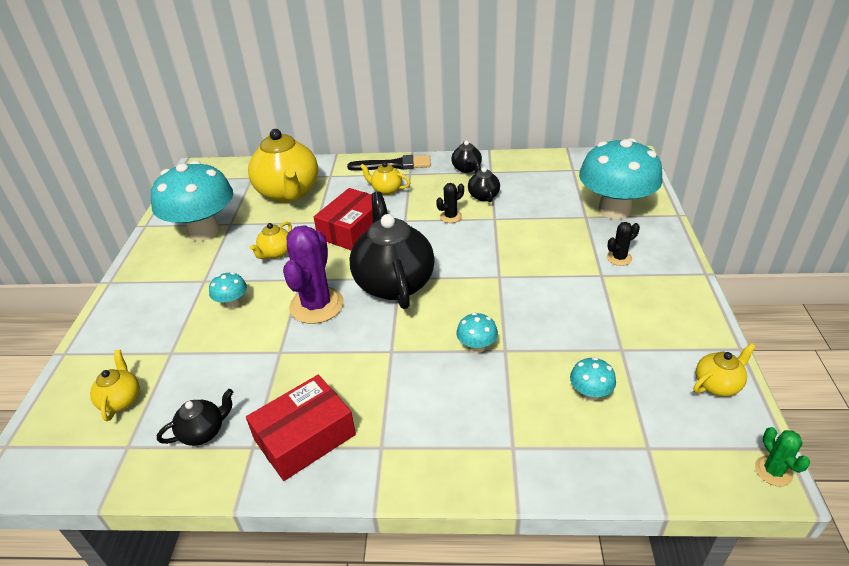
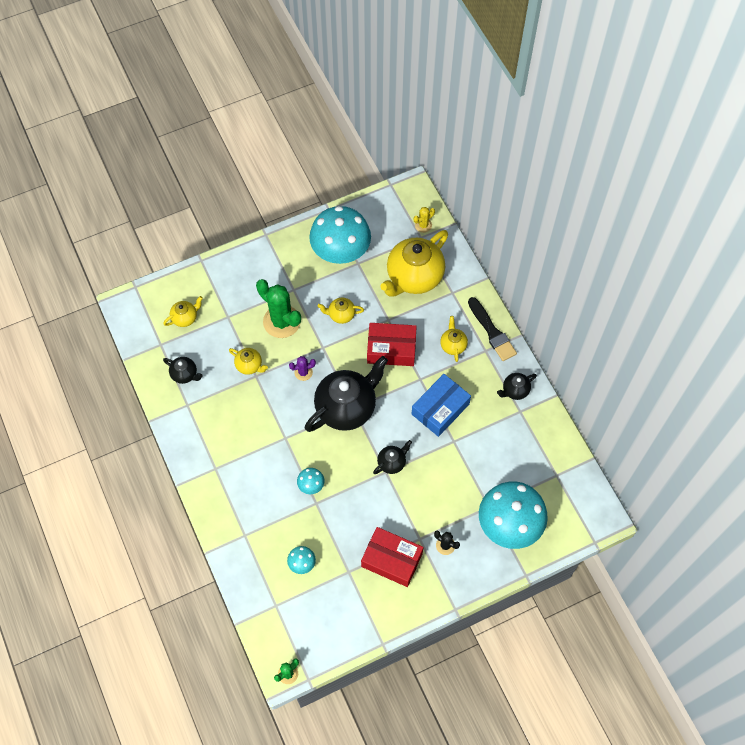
camera: 60 degrees right, 25 degrees up
(232, 303) = (281, 321): turquoise mushroom -> green cactus
(241, 173) = (423, 225): none -> yellow cactus
(305, 437) = (204, 427): red box -> red box (392, 560)
(316, 305) = (303, 372): purple cactus -> purple cactus, size x0.48
(451, 217) = (440, 409): black cactus -> blue box
(483, 195) = (481, 420): black teapot -> black teapot (392, 462)
(717, 384) = (342, 634): yellow teapot -> yellow teapot (249, 365)

